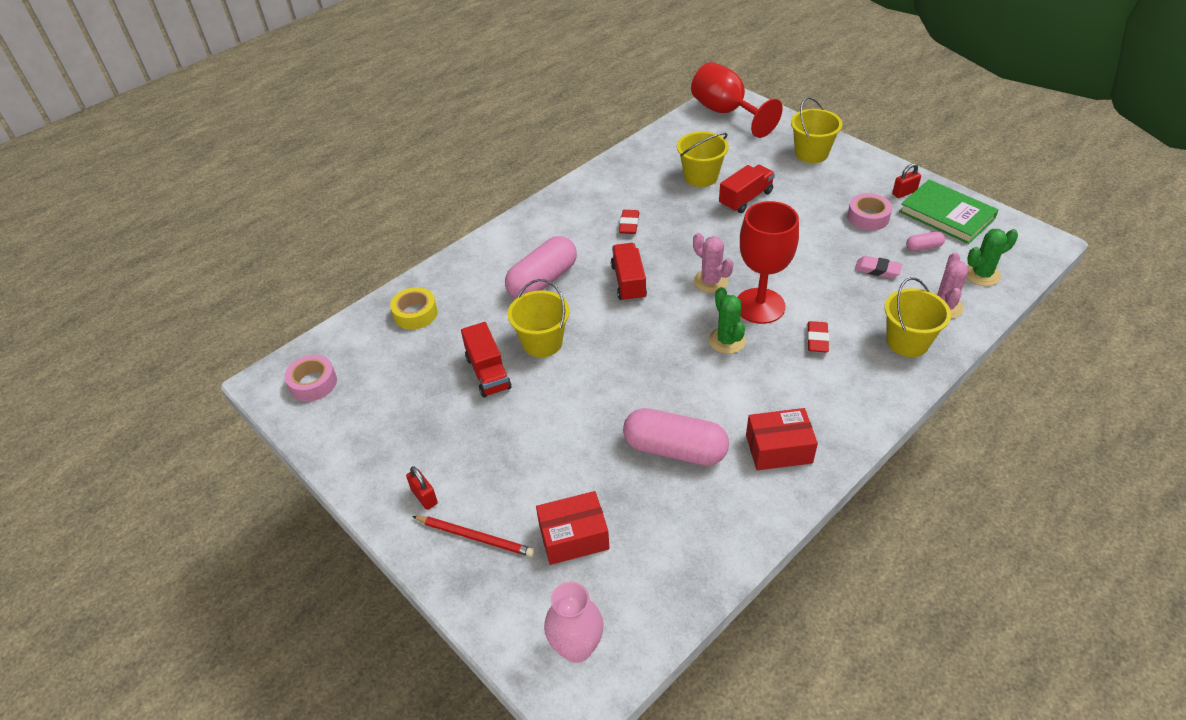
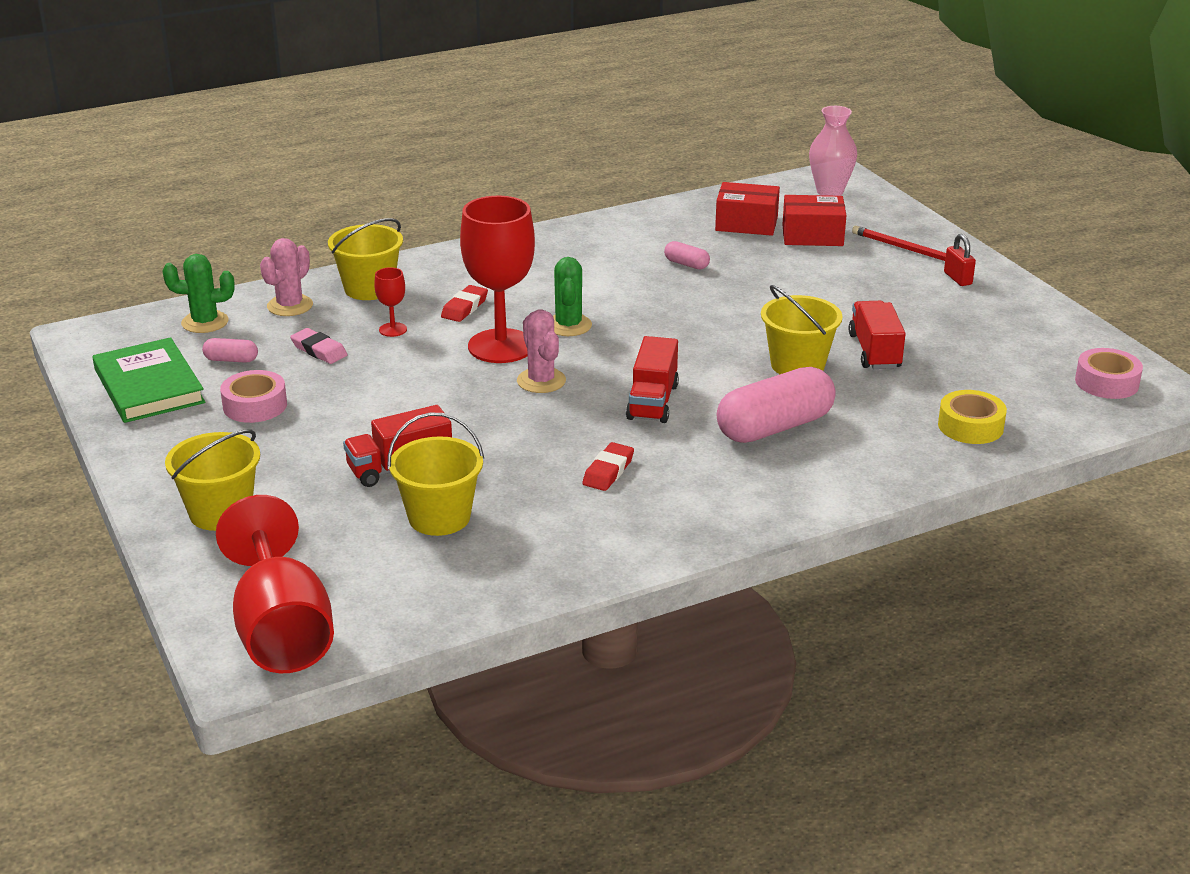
camera: 165 degrees left, 15 degrees down
(675, 449) = (686, 264): pink capsule -> pink capsule, size x0.45
(778, 449) = (583, 248): red box -> red box (746, 223)
(848, 302) = (393, 329): none -> red goblet
(904, 193) = (163, 424): red padlock -> none

